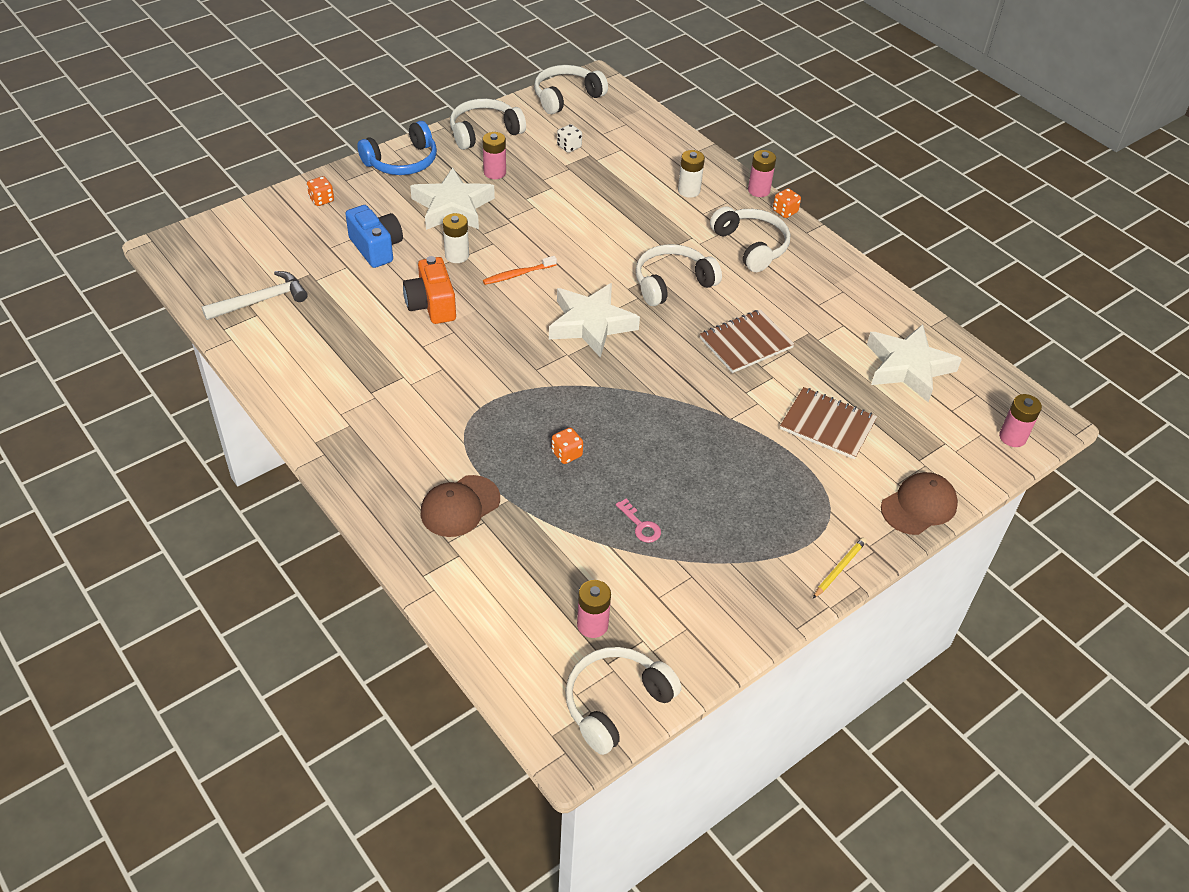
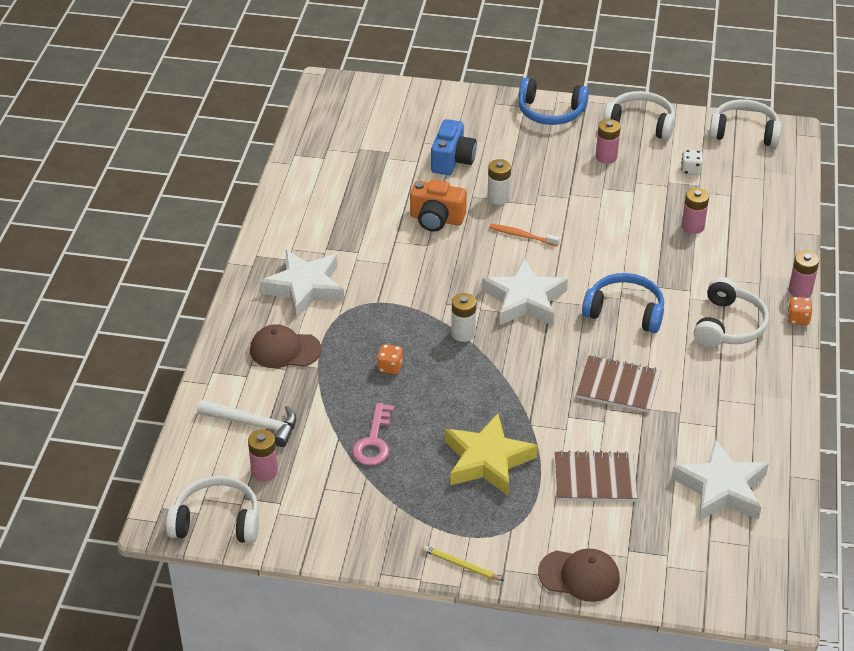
camera: 50 degrees right, 5 degrees down
(261, 301) = (337, 151): white hammer -> white hammer (254, 424)
(321, 200) = (460, 107): orange dice -> none
(431, 305) = (436, 219): orange camera -> orange camera turned 105 degrees counterclockwise
(453, 207) = (542, 163): white star -> white star (305, 288)
(640, 525) = (373, 441): pink key -> pink key, size x1.58
(672, 283) = (625, 311): white headphones -> blue headphones
(689, 190) = (739, 256): white battery -> white battery (463, 333)
(741, 471) = (487, 460): none -> yellow star
(827, 425) = (595, 479): brown notebook -> brown notebook turned 75 degrees counterclockwise
(839, 569) = (461, 565): yellow pencil -> yellow pencil turned 150 degrees counterclockwise
(1012, 437) = (729, 592): pink battery -> pink battery (692, 227)

